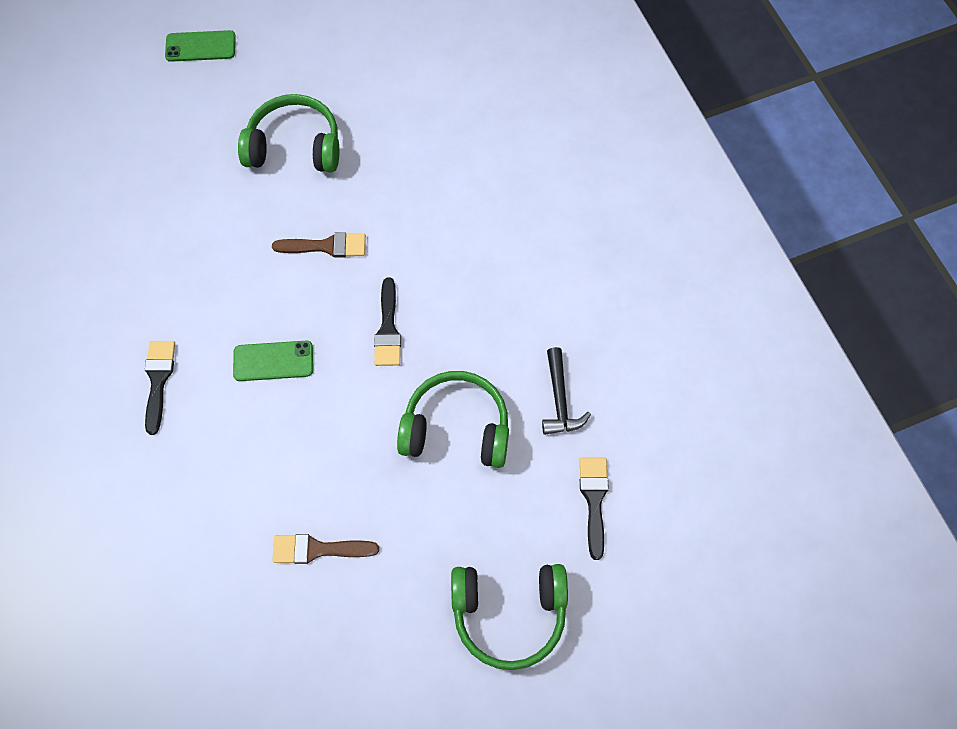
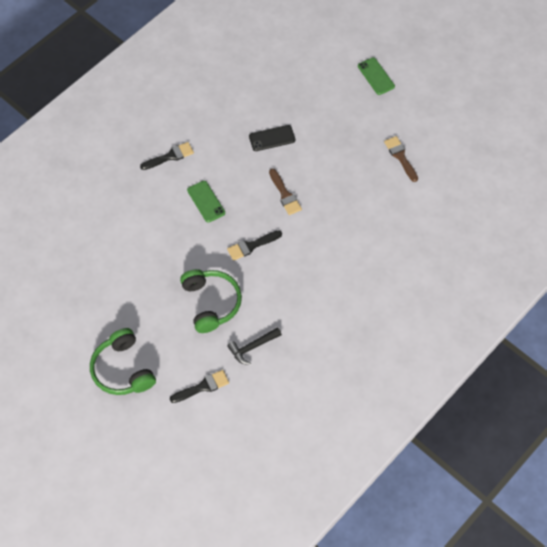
camera: 65 degrees right, 5 degrees down
(218, 222) = (272, 138): none -> black phone
(295, 147) = (338, 151): green headphones -> none
(318, 549) = (116, 268): brown brush -> brown brush (400, 157)

